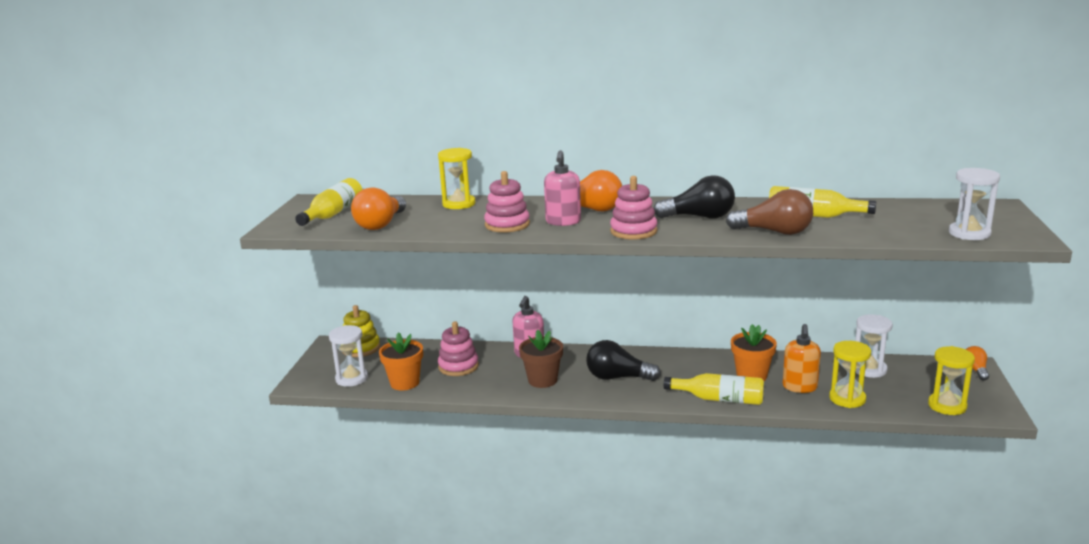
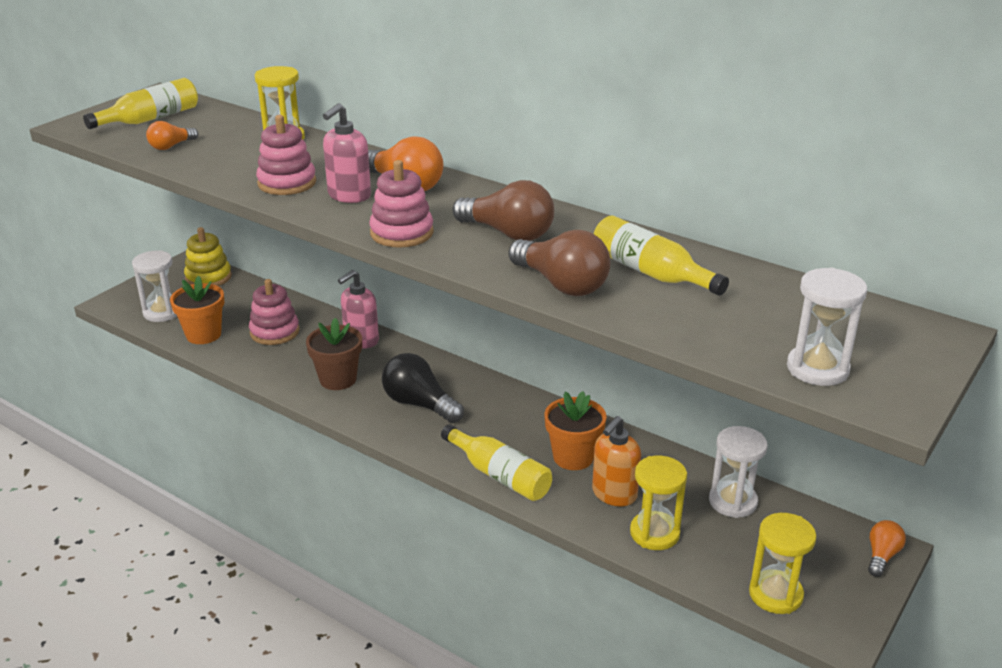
camera: 25 degrees right, 10 degrees up
(381, 224) = (171, 146): orange light bulb -> orange light bulb, size x0.56
(699, 217) = (508, 233): black light bulb -> brown light bulb

